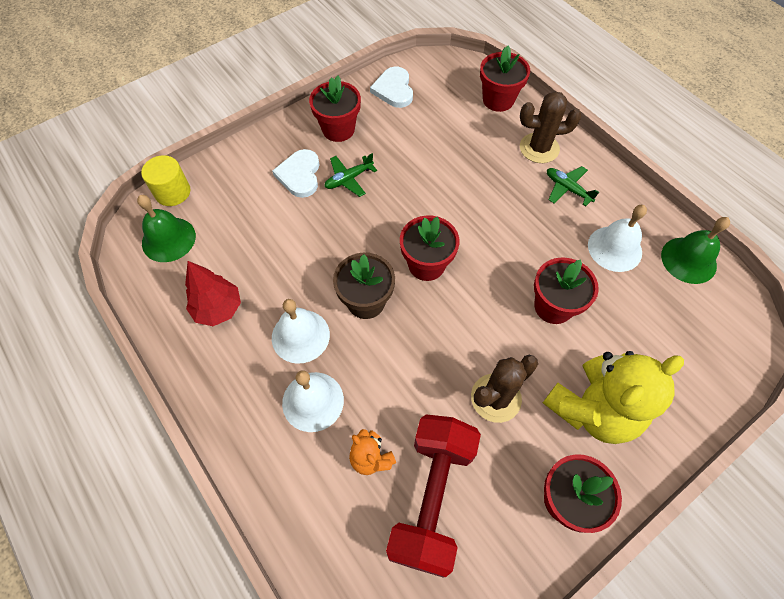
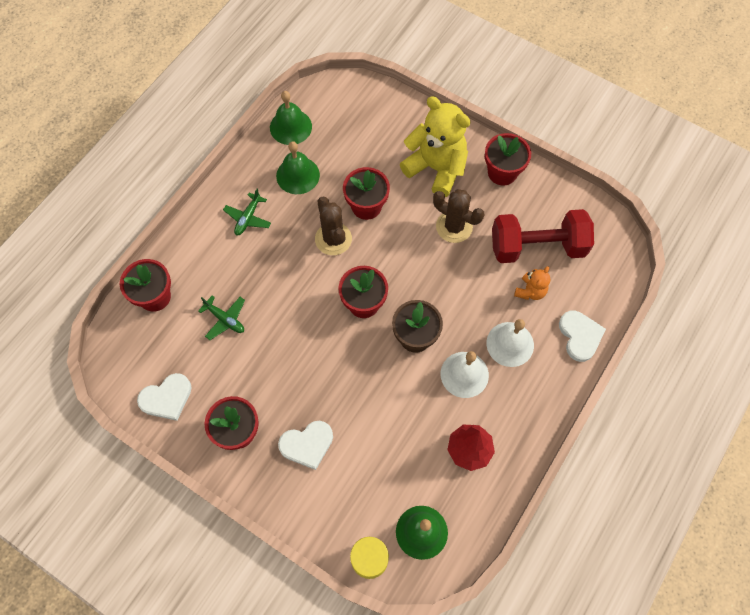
camera: 110 degrees left, 5 degrees up
(284, 496) = (580, 336): none -> white heart
(349, 179) = (297, 398): green plane -> green plane (225, 319)
(539, 148) = (208, 248): brown cactus -> brown cactus (333, 239)
(614, 248) = (298, 175): white bell -> green bell

